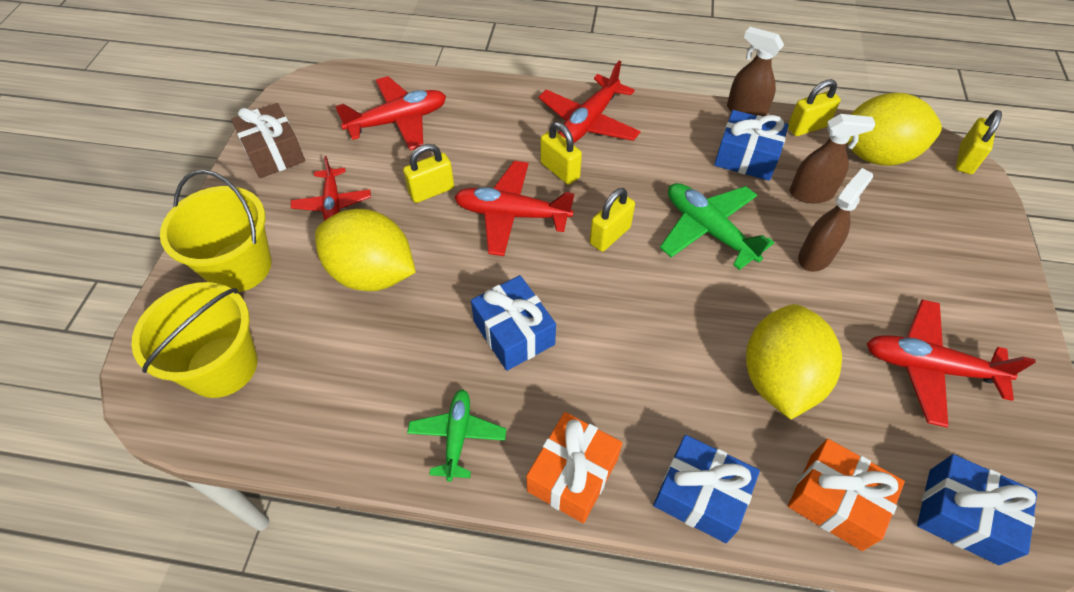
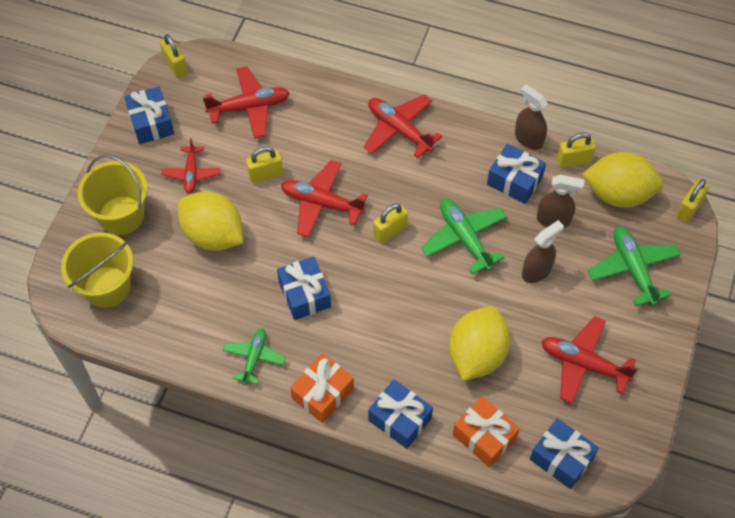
camera: 10 degrees right, 5 degrees up
(274, 152) = (151, 123): brown gift -> blue gift
(560, 170) = (366, 171): yellow padlock -> yellow padlock (175, 66)
(588, 122) = (399, 130): red plane -> red plane turned 90 degrees clockwise
(934, 236) = (633, 269): none -> green plane

